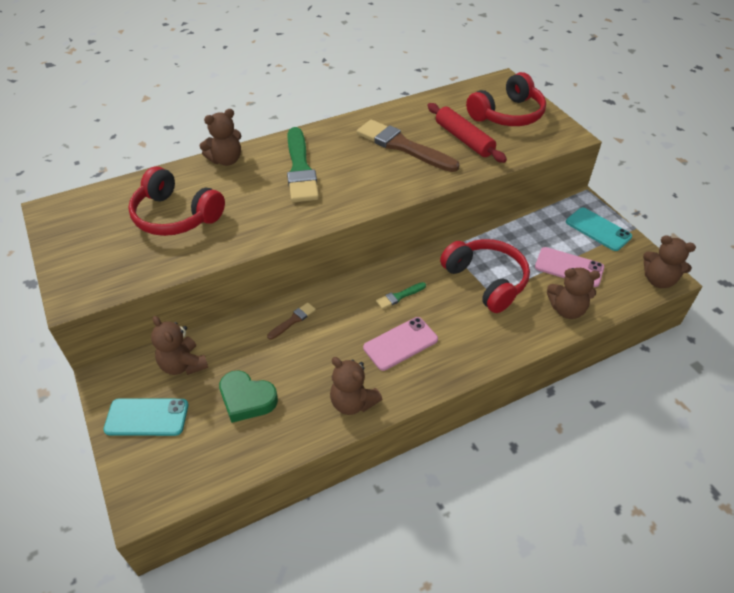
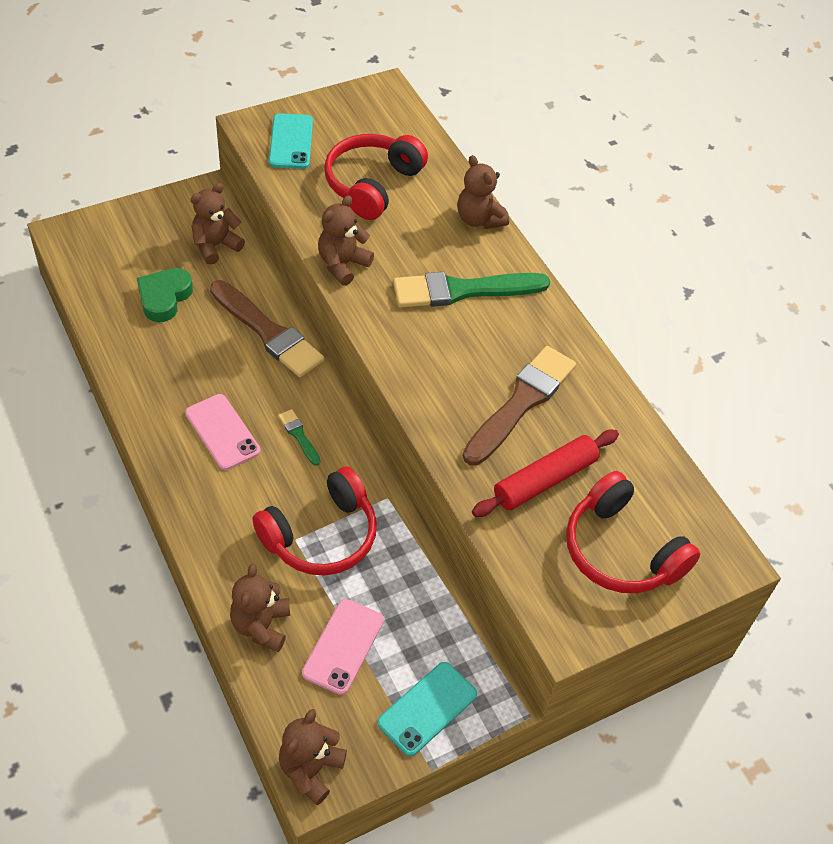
camera: 85 degrees right, 5 degrees up
(147, 417) = (155, 226): turquoise phone -> turquoise phone (291, 141)
(293, 320) = (268, 332): brown brush -> brown brush, size x2.25
(353, 402) = (146, 384): brown teddy bear -> brown teddy bear (342, 264)

